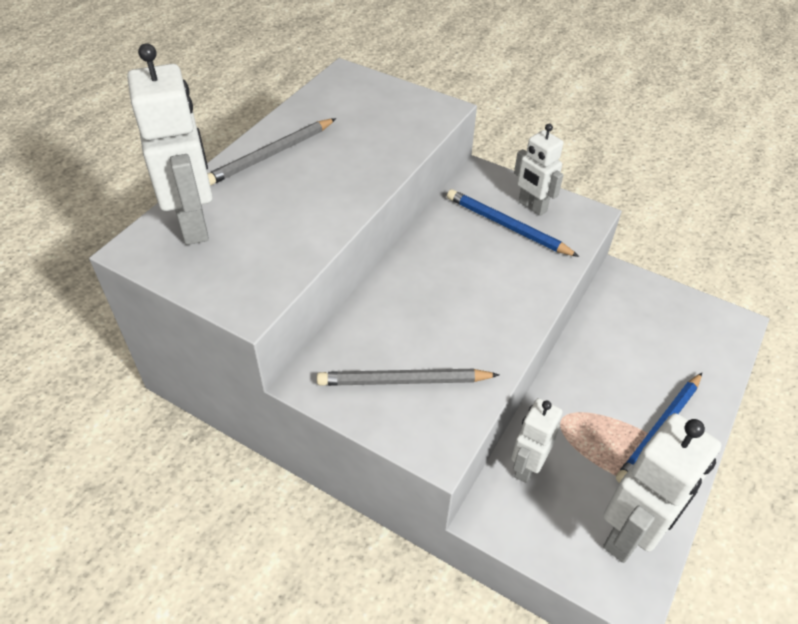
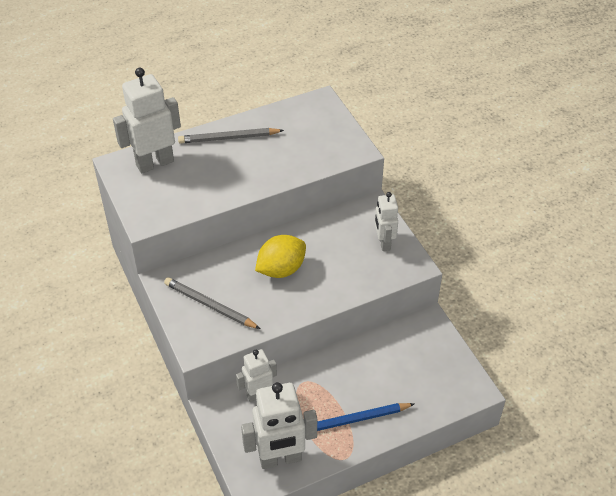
camera: 35 degrees right, 0 degrees up
(194, 224) = (154, 163): white robot -> white robot turned 135 degrees counterclockwise
(449, 290) = (281, 269): none -> yellow lemon
(507, 226) = (354, 248): blue pencil -> none

